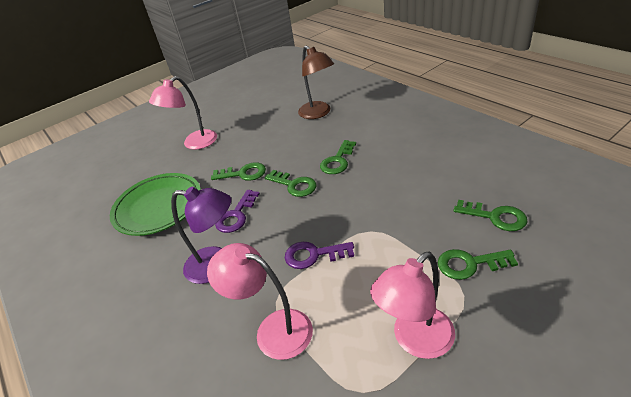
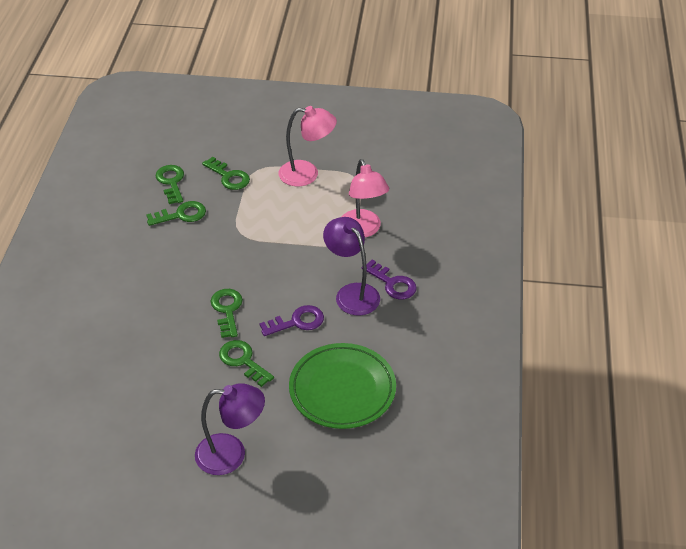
camera: 140 degrees left, 5 degrees up
(194, 144) = (231, 454): pink lamp -> purple lamp
(313, 255) = (291, 248): purple key -> purple key (392, 283)
(318, 113) = (87, 373): brown lamp -> none
(337, 161) = (168, 301): green key -> green key (181, 215)

